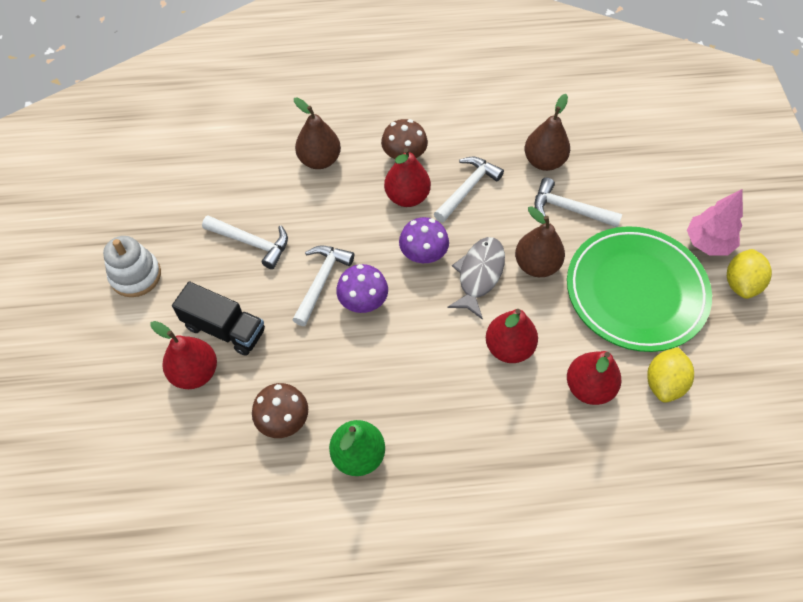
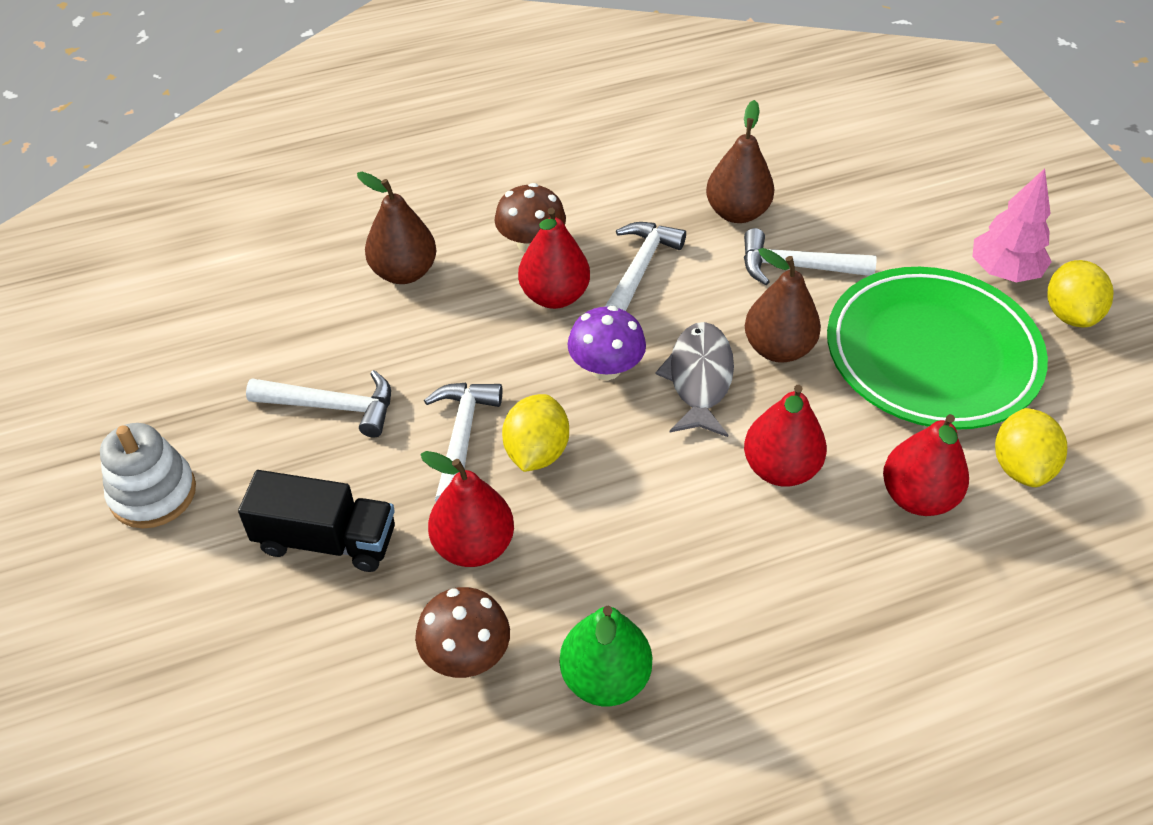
camera: 15 degrees left, 10 degrees down
(195, 372) = (296, 617): red pear -> red pear (473, 546)
(363, 301) = (536, 452): purple mushroom -> yellow lemon

